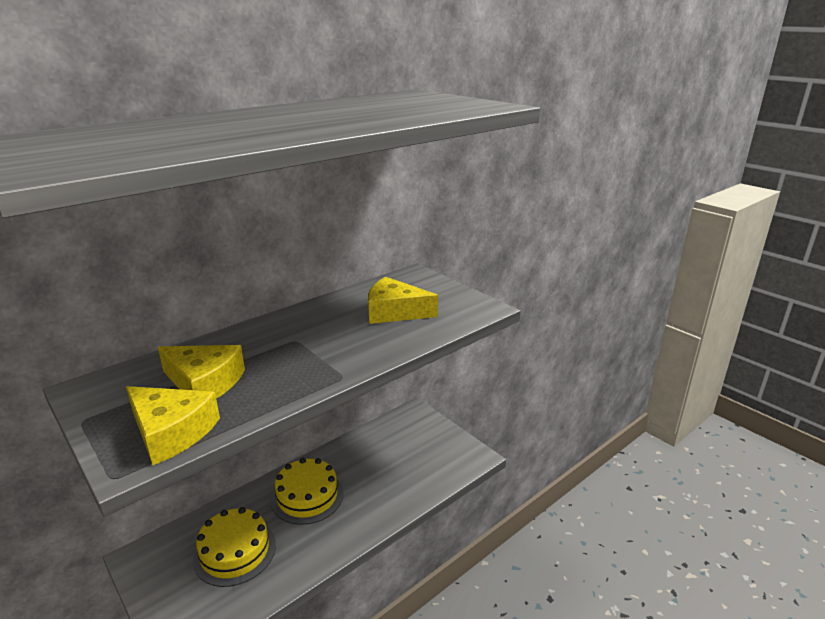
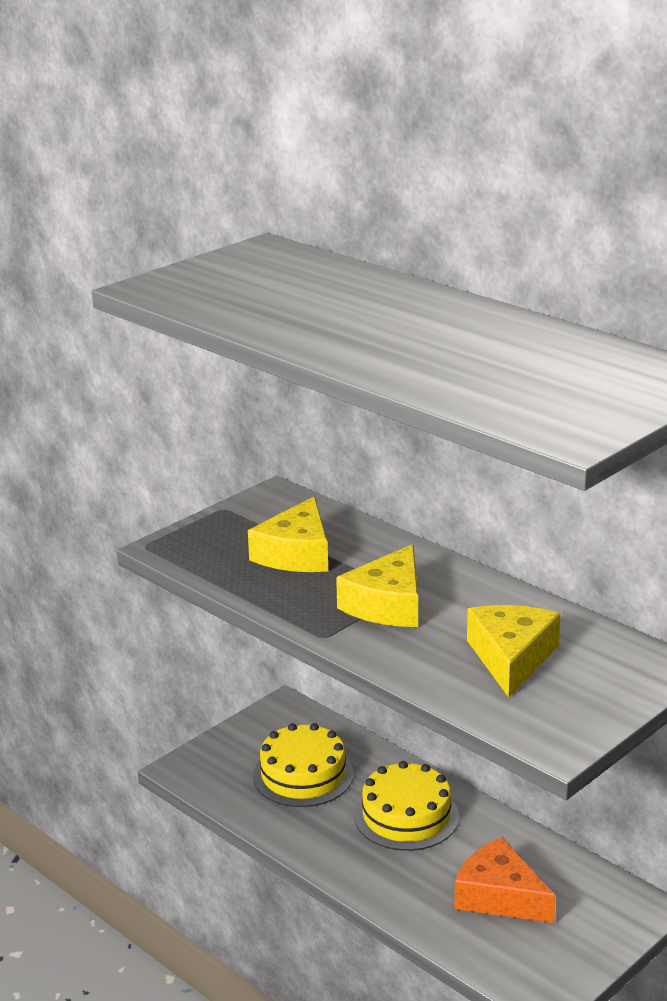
camera: 85 degrees right, 0 degrees up
(171, 432) = (209, 556): yellow cheese -> yellow cheese (387, 604)
(395, 463) = (499, 896): none -> orange cheese

